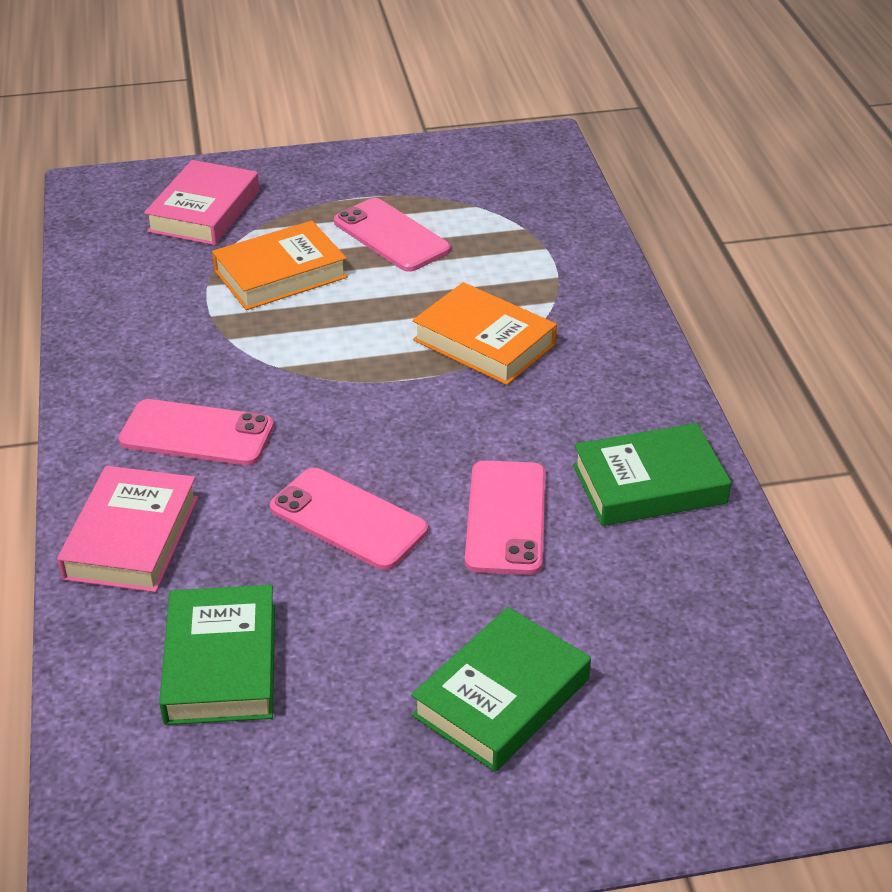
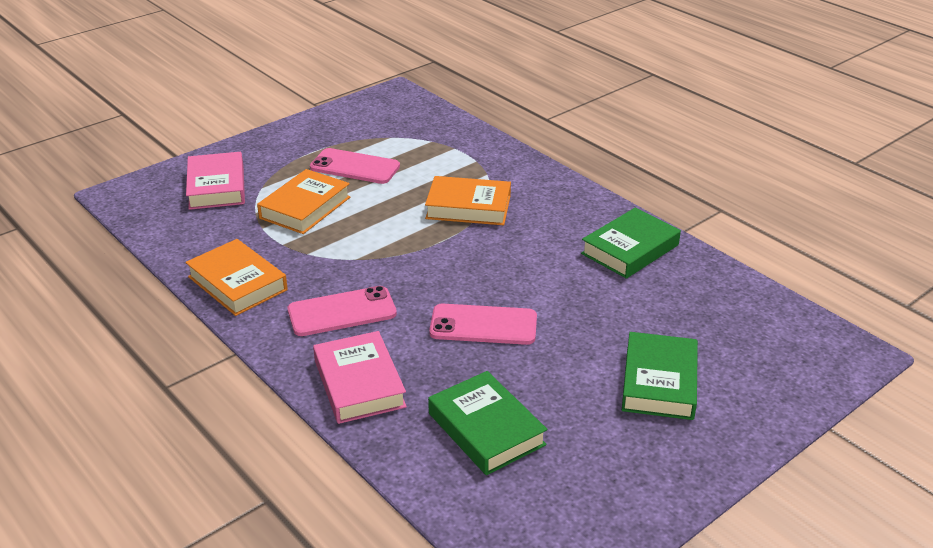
camera: 30 degrees left, 5 degrees down
(115, 350) = (237, 283): none -> orange book
(506, 518) = (571, 292): pink phone -> none

